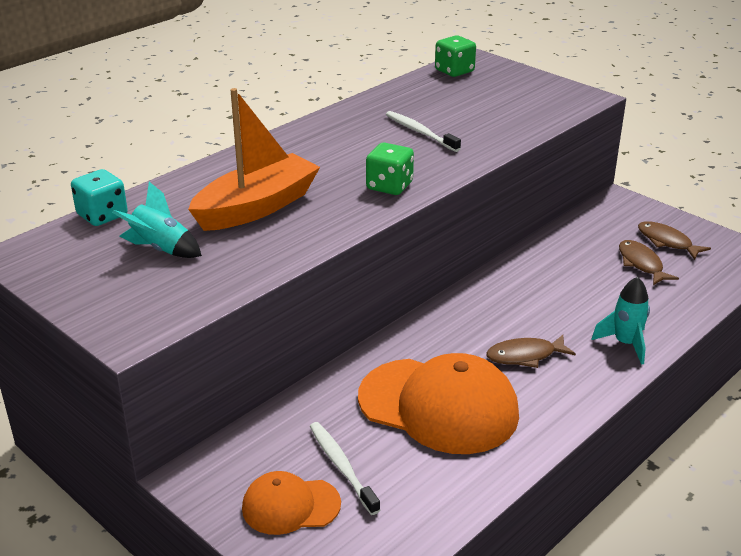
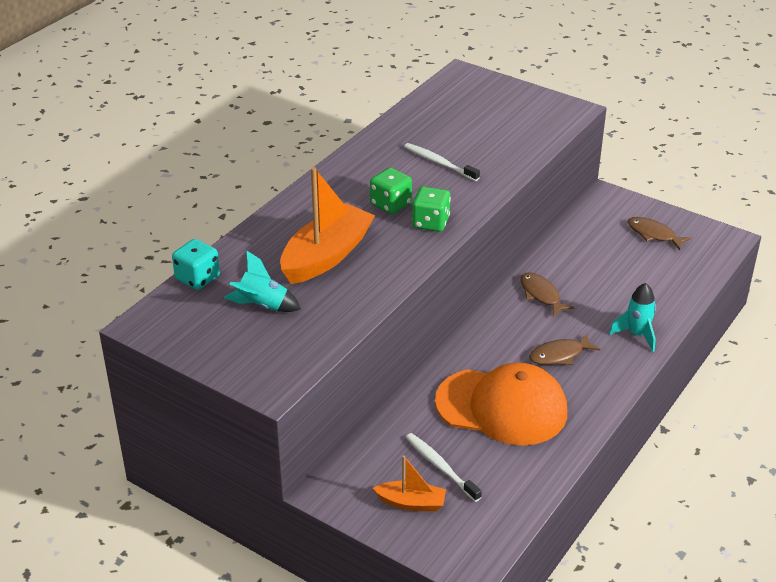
camera: 10 degrees left, 5 degrees up
(290, 506) = (411, 503): orange cap -> orange boat
(454, 71) = (449, 90): green dice -> green dice (390, 204)
(641, 264) = (636, 258): brown fish -> brown fish (541, 295)

